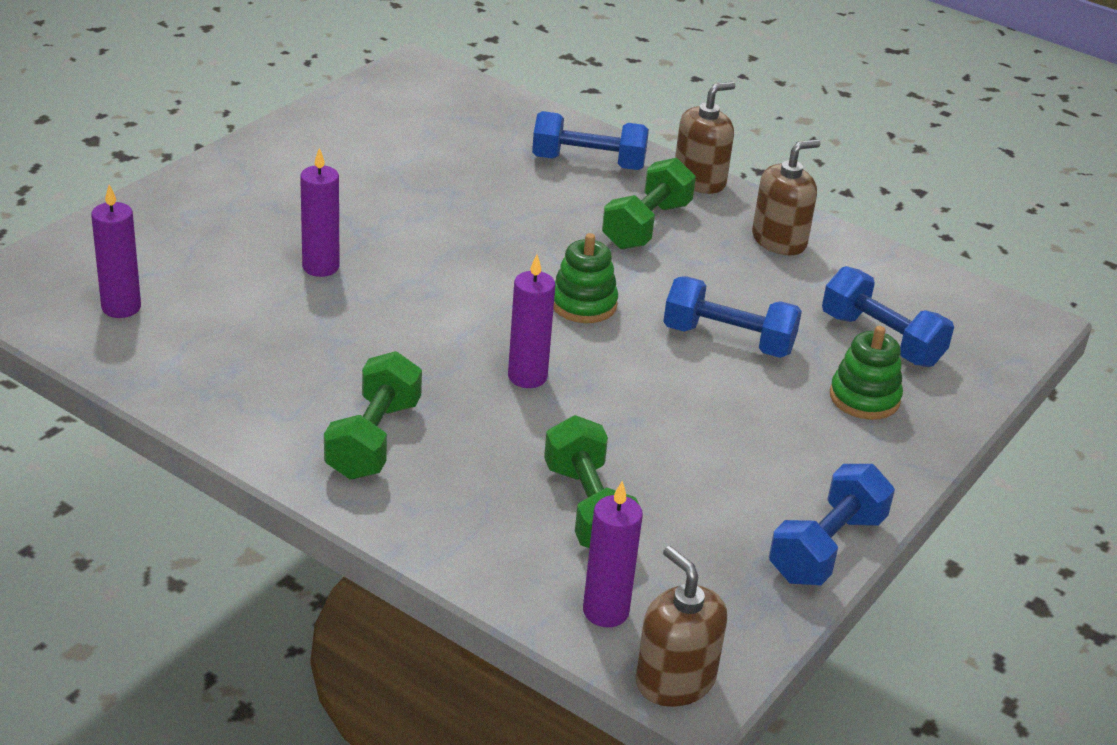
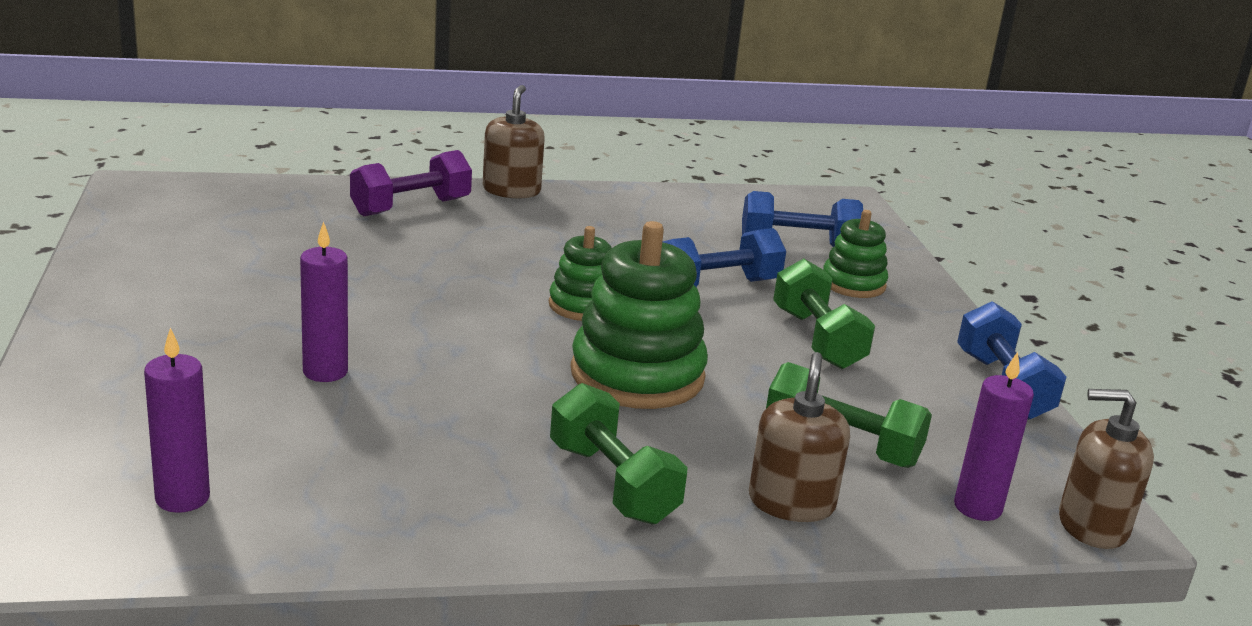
camera: 45 degrees left, 10 degrees down
(527, 377) = (637, 375): purple candle -> green stacking toy
(588, 163) = (411, 207): blue dumbbell -> purple dumbbell
(646, 226) = (530, 234): green dumbbell -> green dumbbell (817, 339)
(779, 240) = (631, 209): brown soap dispenser -> brown soap dispenser (791, 503)

